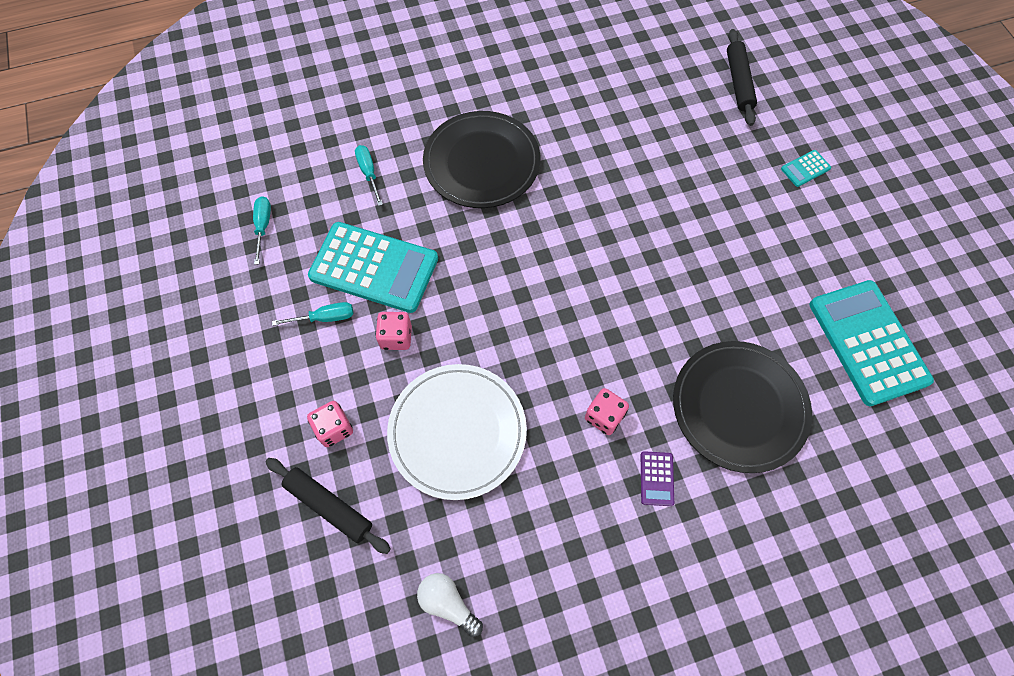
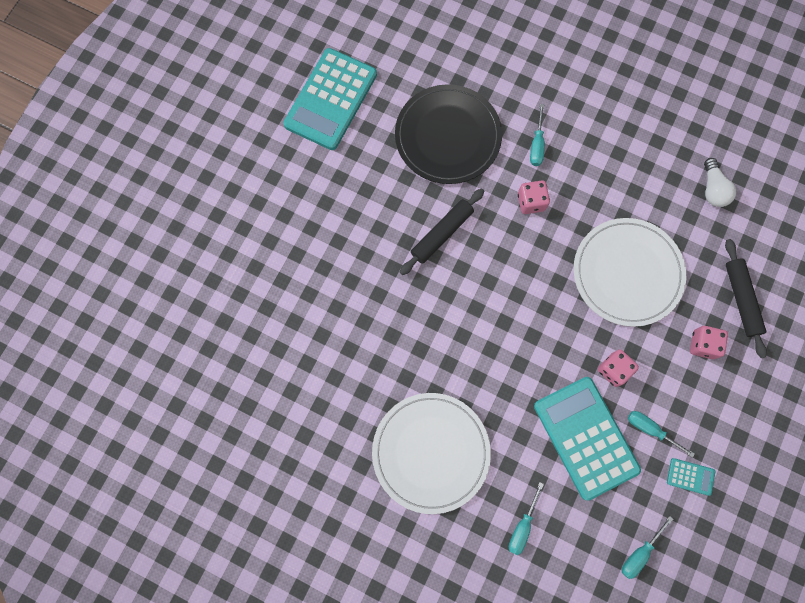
camera: 135 degrees left, 10 degrees up
(481, 162) = (431, 452): black plate -> white plate
(656, 478) = (537, 145): purple calculator -> turquoise screwdriver
(738, 82) = (173, 335): black rolling pin -> black rolling pin (442, 234)
(805, 168) = (219, 228): turquoise calculator -> turquoise calculator (690, 476)

